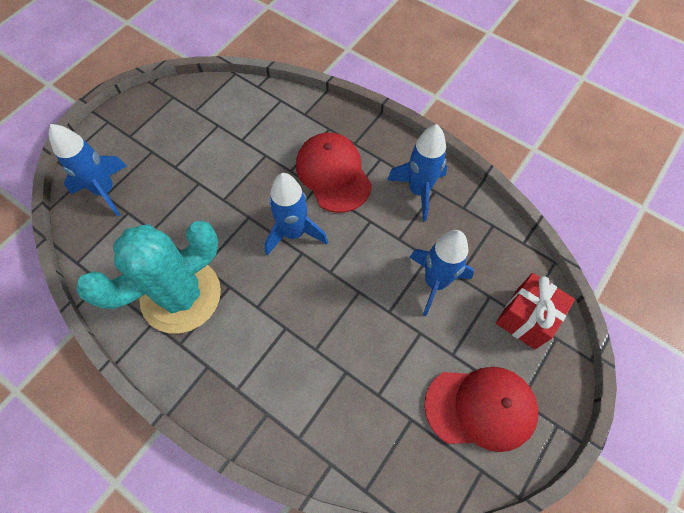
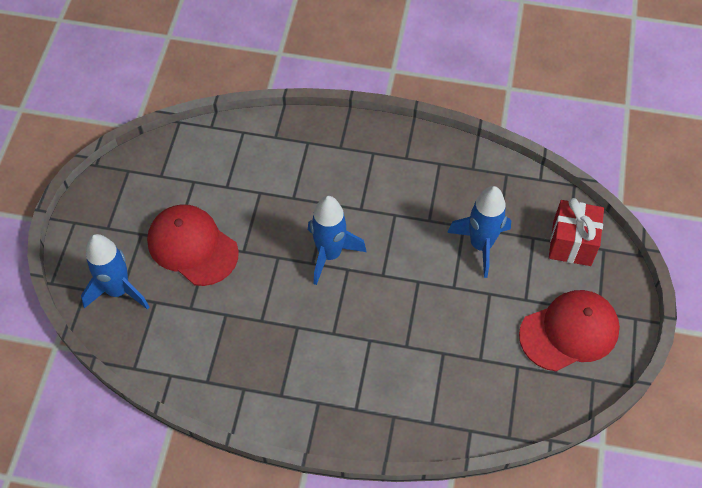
camera: 25 degrees left, 5 degrees down
(181, 295) = (256, 353): turquoise cactus -> none
(333, 174) = (336, 184): red cap -> red cap (192, 246)
(418, 191) = (424, 169): blue rocket -> none

